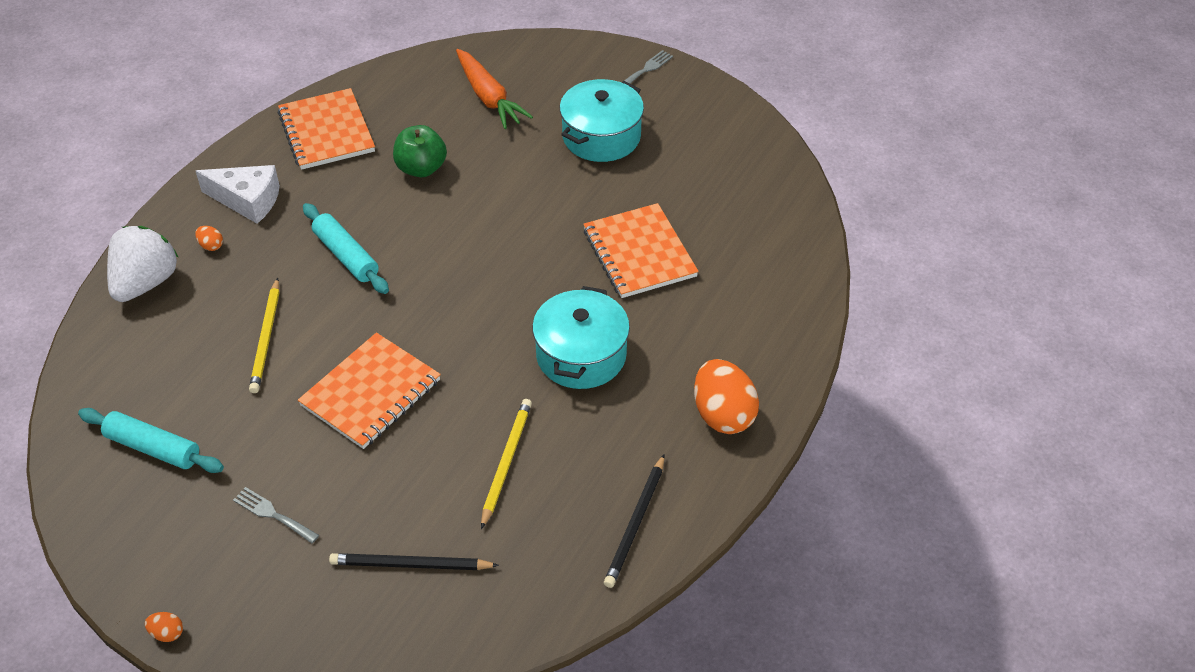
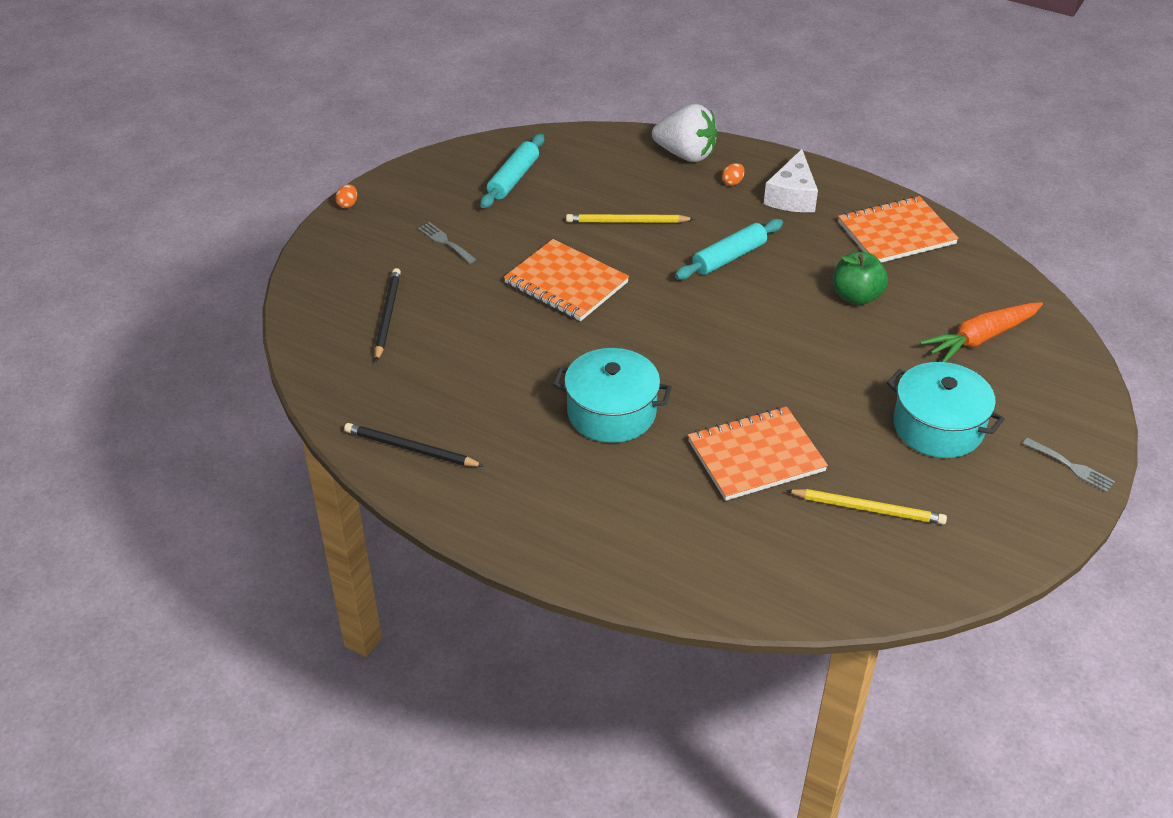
camera: 90 degrees right, 5 degrees down
(272, 514) = (445, 242): grey fork -> grey fork turned 75 degrees counterclockwise
(506, 463) = (485, 365): yellow pencil -> yellow pencil (868, 509)
(723, 415) = (534, 515): orange egg -> none

